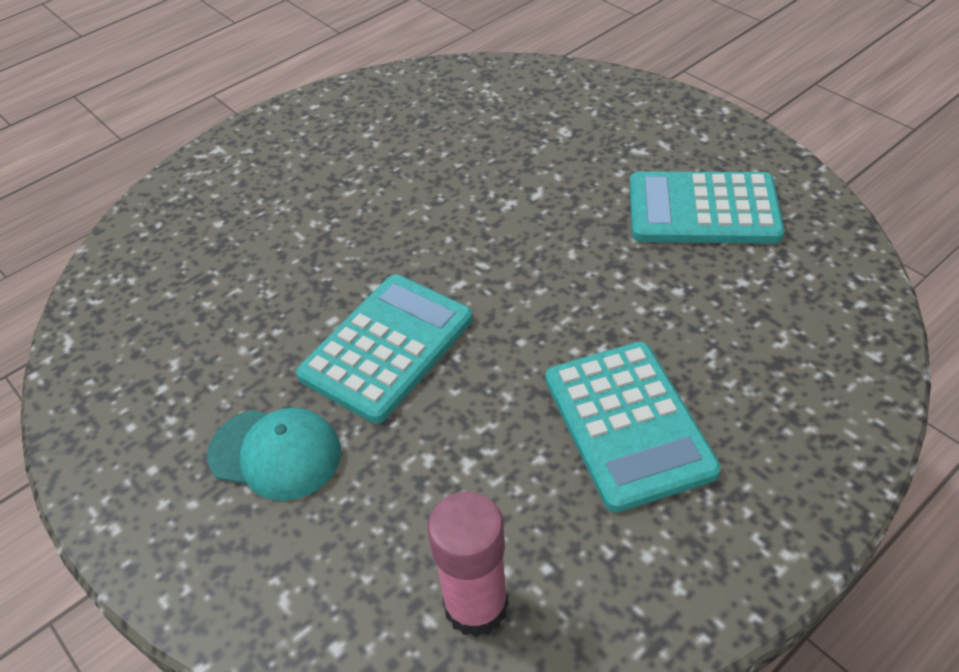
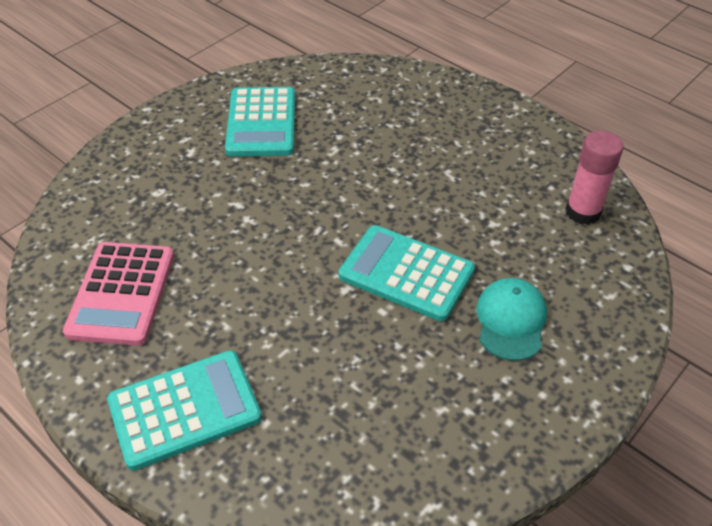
camera: 100 degrees left, 0 degrees up
(411, 119) = (121, 293): none -> pink calculator
(628, 425) = (450, 157): turquoise calculator -> turquoise calculator (185, 409)

